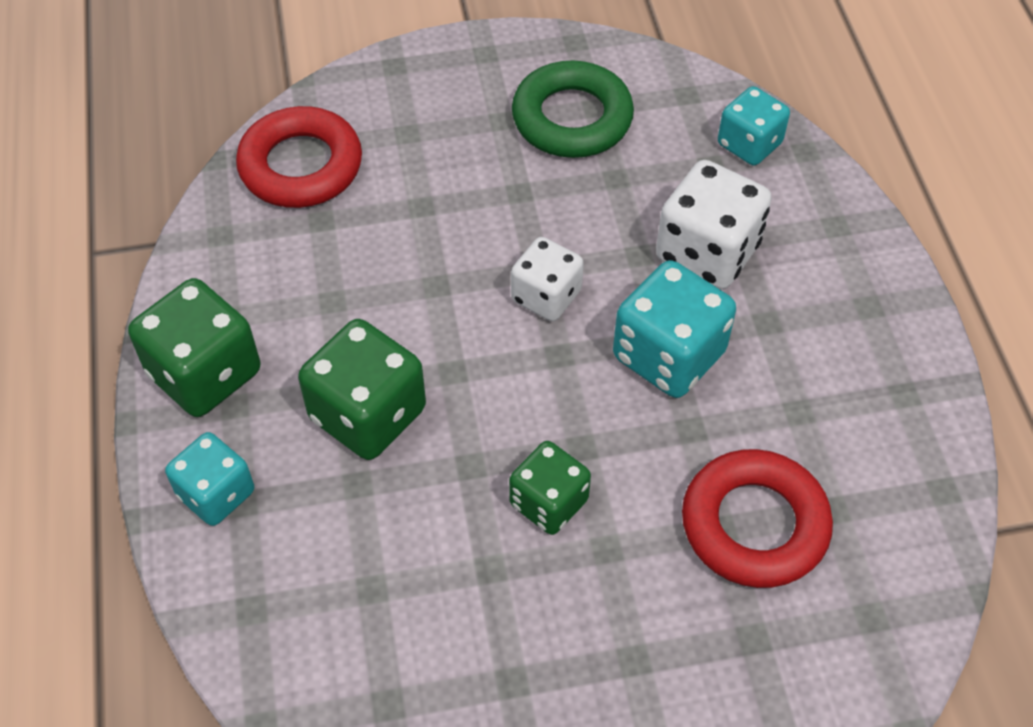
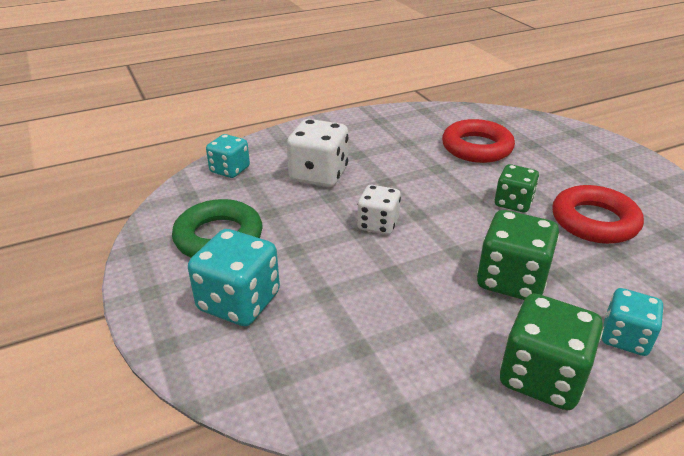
camera: 105 degrees left, 20 degrees down
(301, 166) = (304, 377): red ring -> red ring (594, 221)
(668, 355) = (396, 179): turquoise dice -> turquoise dice (239, 302)

